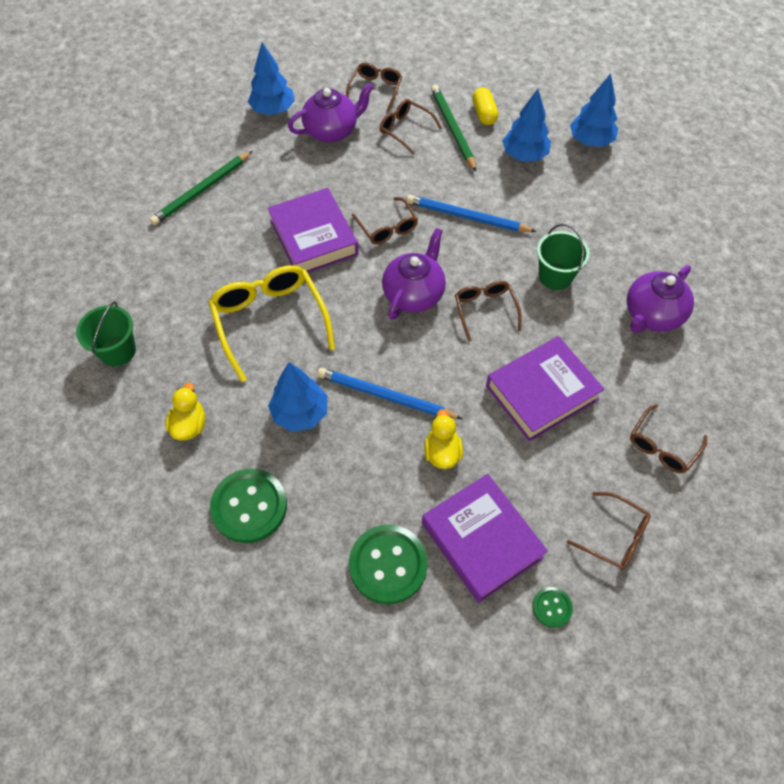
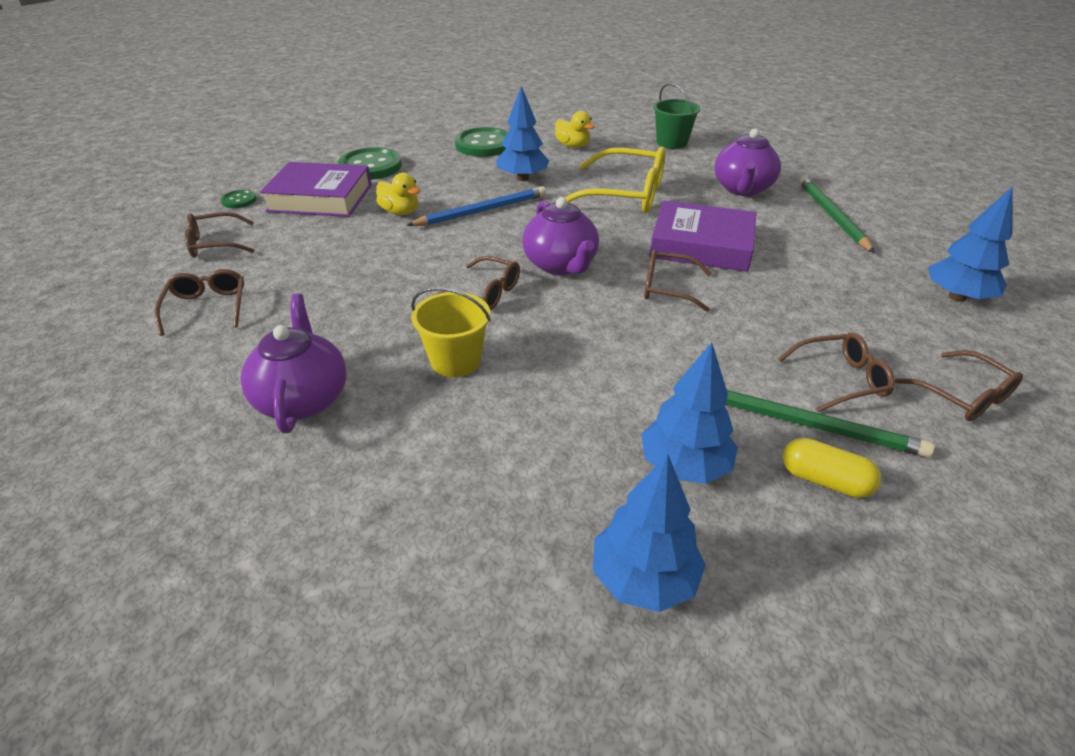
camera: 130 degrees right, 20 degrees down
(332, 131) = (881, 321): purple teapot -> purple teapot (742, 189)
(467, 217) = (621, 347): blue pencil -> none
(542, 392) = (361, 276): purple book -> none
(555, 276) = (456, 361): green bucket -> yellow bucket

